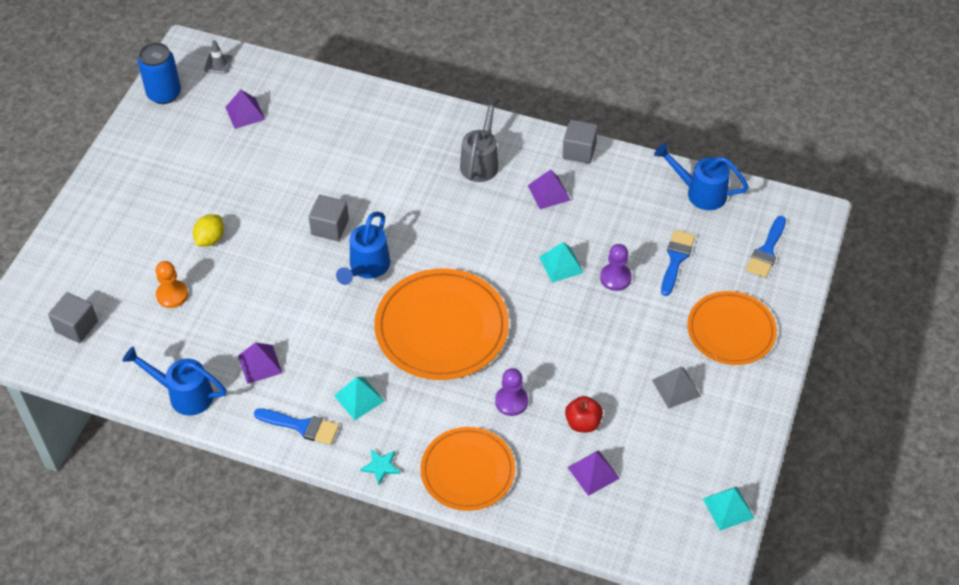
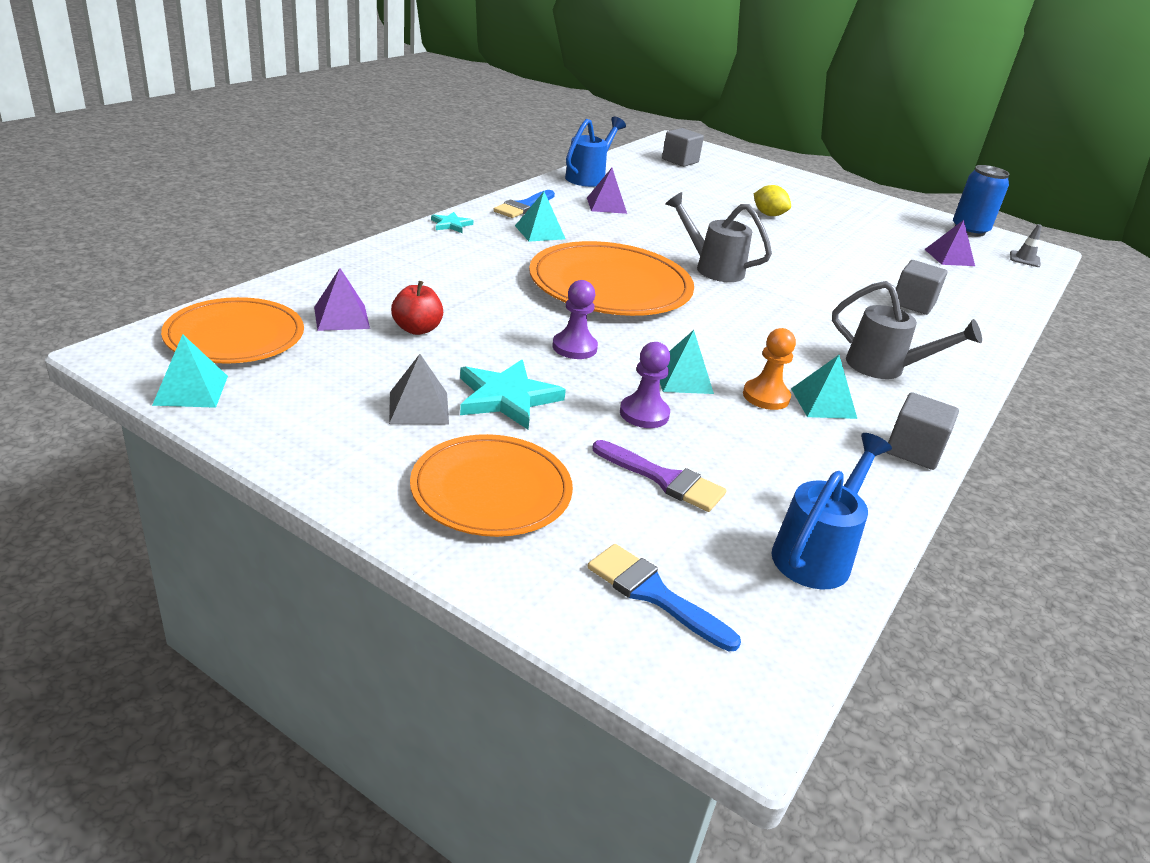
camera: 100 degrees right, 20 degrees down
(172, 295) = (703, 192): orange pawn -> orange pawn (766, 396)
(330, 227) = (776, 263): grey cube -> grey cube (913, 303)
(366, 268) = (712, 268): blue watering can -> grey watering can
(467, 471) = (410, 257): orange plate -> orange plate (235, 336)
(511, 401) = (481, 297): purple pawn -> purple pawn (574, 347)
(549, 192) = (823, 403): purple pyramid -> turquoise pyramid
(639, 348) = (507, 398): none -> turquoise star
(676, 259) = (664, 479): blue brush -> purple brush

